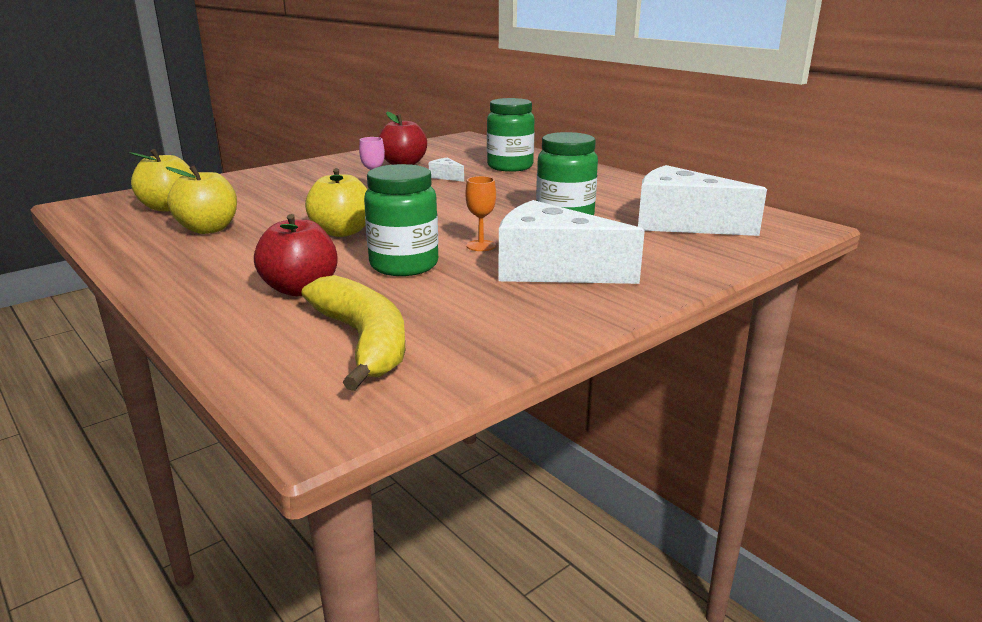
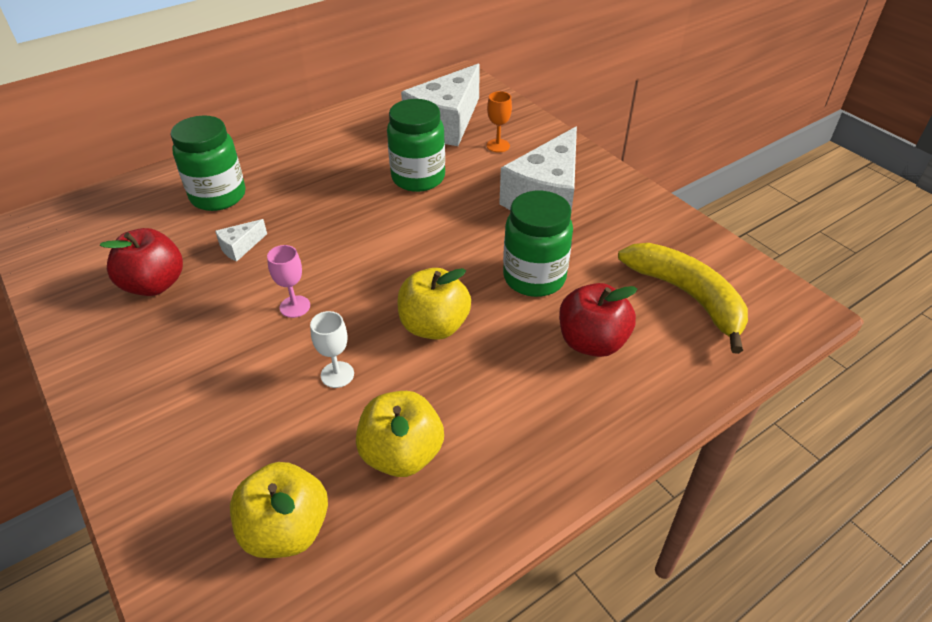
camera: 85 degrees left, 20 degrees up
(297, 209) = (337, 374): none -> white goblet
(363, 341) = (687, 296): yellow banana -> yellow banana turned 75 degrees clockwise
(481, 246) = (487, 231): orange goblet -> orange goblet (498, 145)

